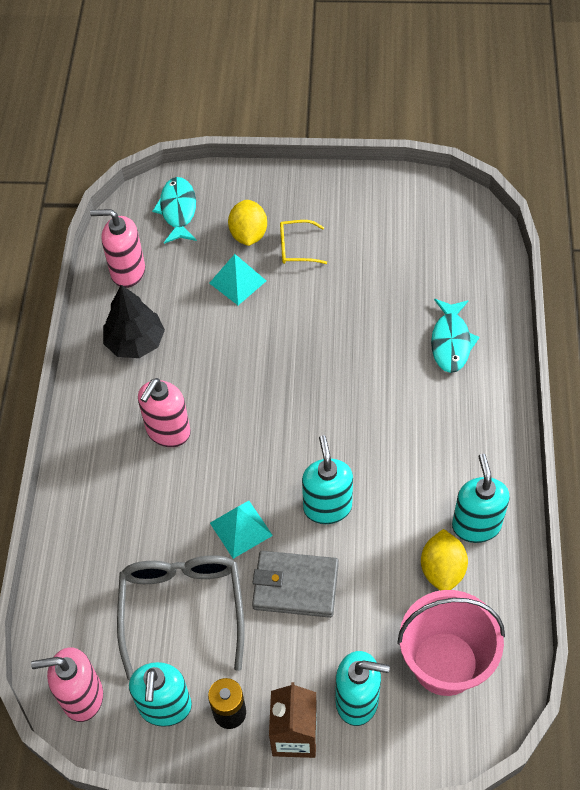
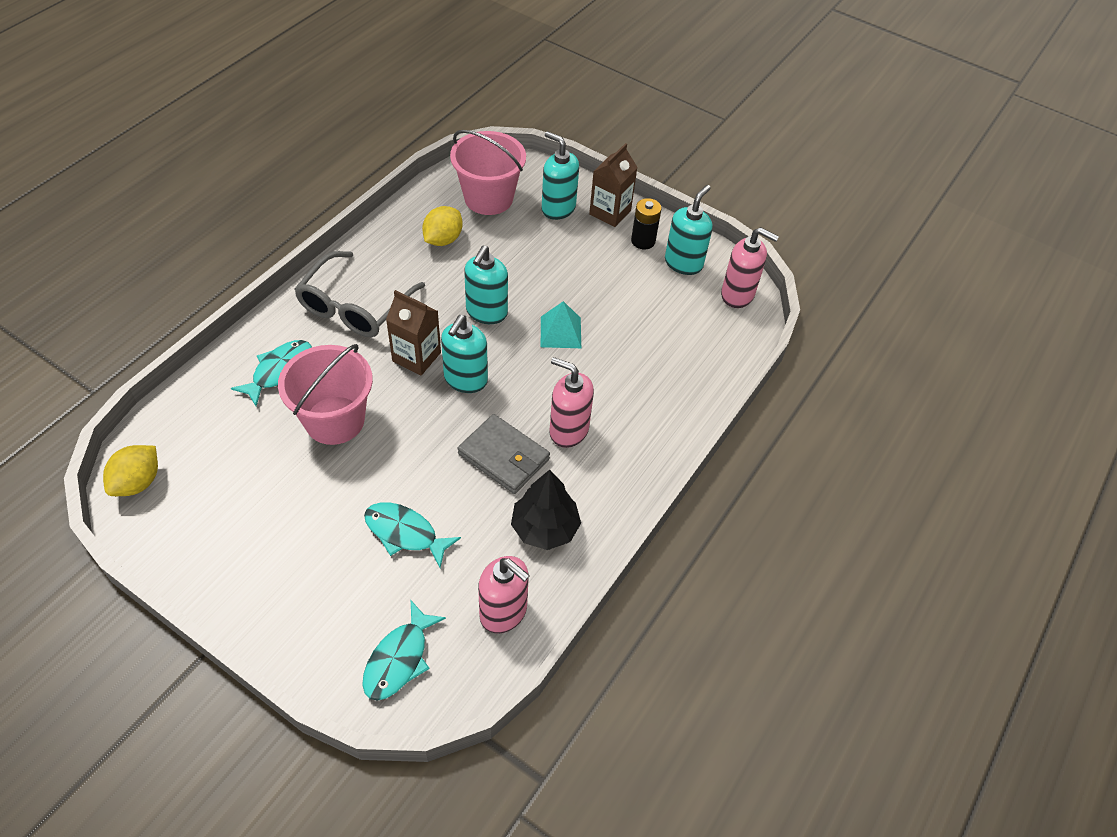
camera: 155 degrees left, 5 degrees down
(168, 432) = (568, 430): pink soap dispenser -> pink soap dispenser turned 120 degrees counterclockwise
(182, 609) = (638, 307): grey glasses -> grey glasses (355, 306)
(238, 282) = (405, 533): turquoise pyramid -> turquoise fish
(248, 234) = (352, 580): yellow lemon -> yellow lemon (138, 482)
(295, 586) = (549, 280): grey wallet -> grey wallet (503, 456)
(296, 248) = (320, 535): yellow glasses -> none
(351, 422) = (416, 357): none -> brown carton
(366, 329) = (335, 420): none -> pink bucket
(476, 525) = (395, 250): turquoise soap dispenser -> turquoise soap dispenser (465, 380)

